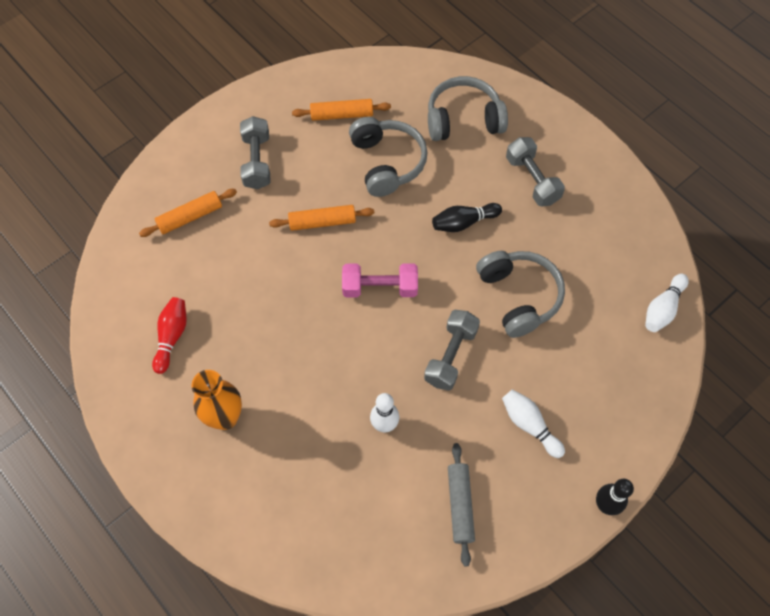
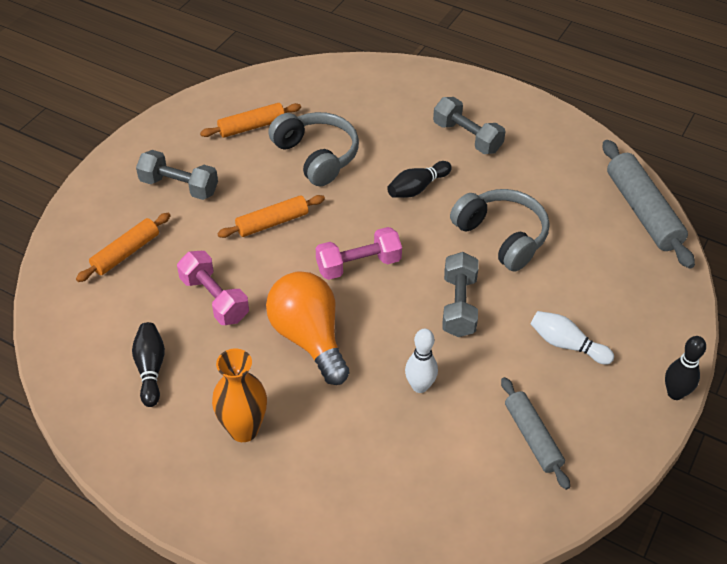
camera: 20 degrees left, 15 degrees down
(172, 337) = (150, 369): red bowling pin -> black bowling pin
(246, 285) = (214, 299): none -> pink dumbbell
(257, 161) = (179, 186): grey dumbbell -> grey dumbbell turned 45 degrees counterclockwise
(310, 348) = (309, 338): none -> orange light bulb
(463, 120) = (376, 103): grey headphones -> none
(662, 309) = (642, 211): white bowling pin -> grey rolling pin

